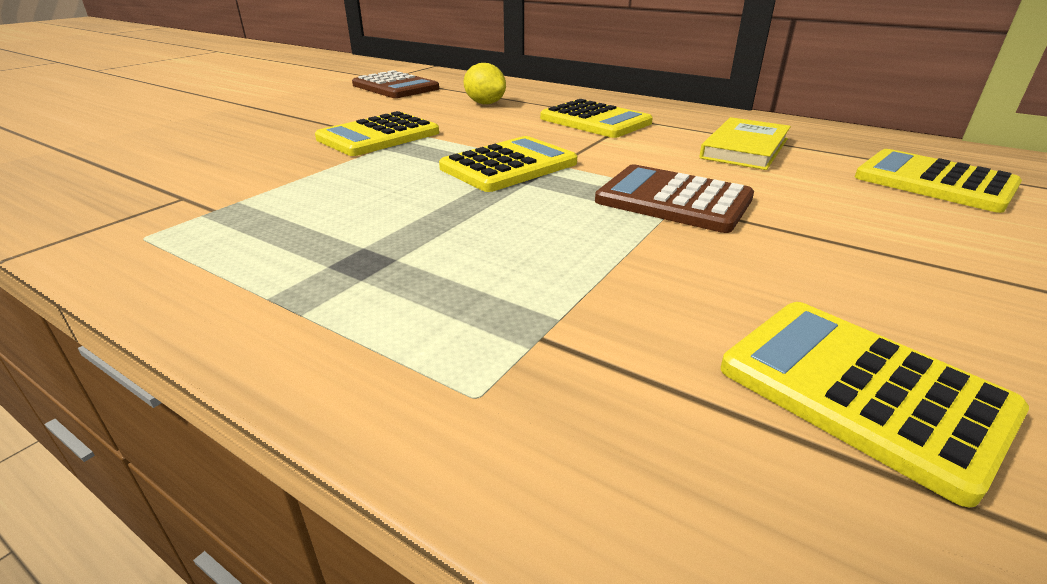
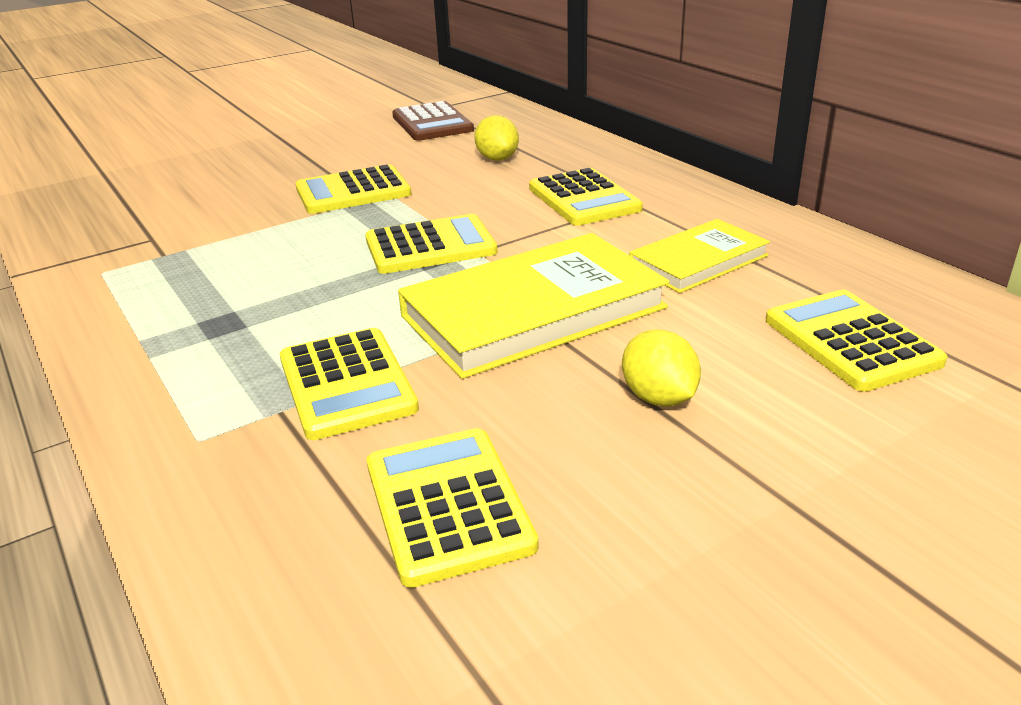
camera: 25 degrees right, 0 degrees up
(582, 293) = (347, 384): none -> yellow calculator
(673, 200) = (533, 312): brown calculator -> yellow book
(877, 245) = (658, 398): none -> yellow lemon

